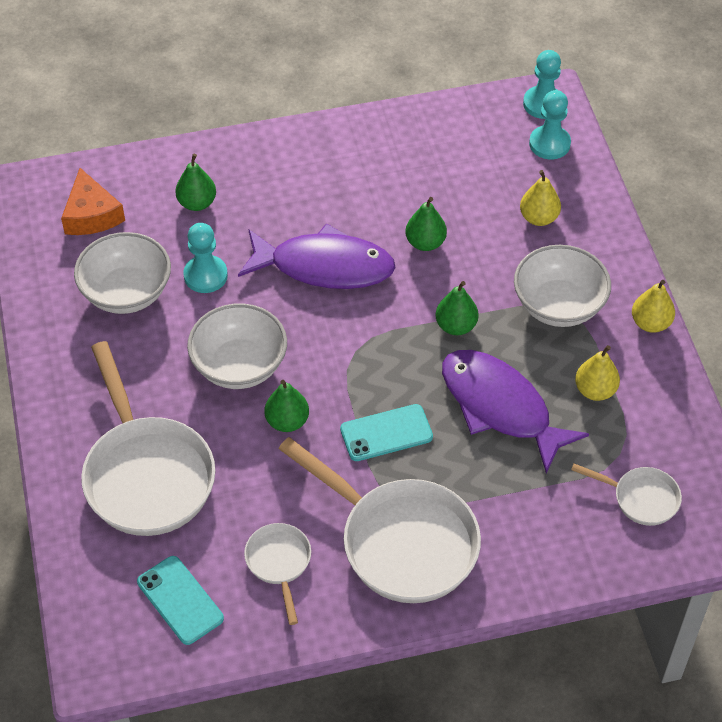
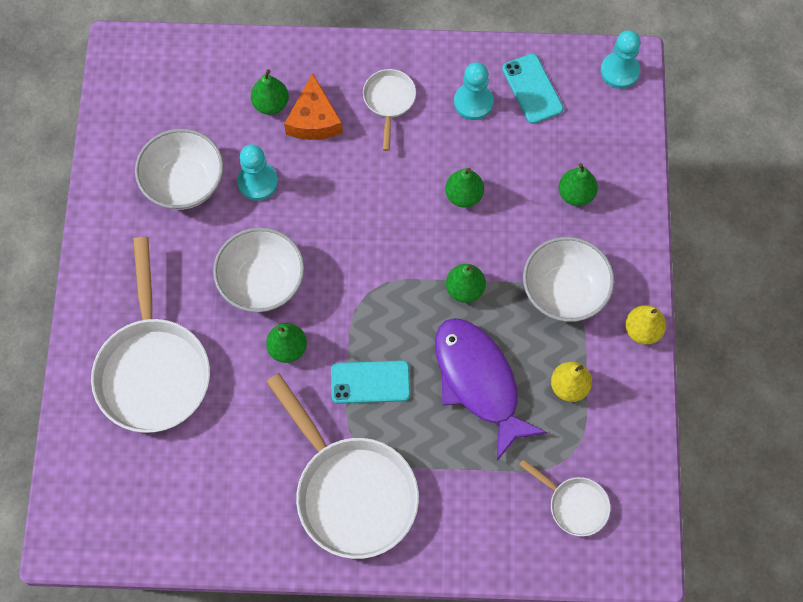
camera: 15 degrees right, 15 degrees up
(91, 214) = (174, 94): orange cheese -> orange cheese (314, 119)
(180, 600) = (149, 498): turquoise phone -> turquoise phone (532, 89)
(279, 563) = (241, 485): white pan -> white pan (389, 101)
(324, 266) = (365, 198): purple fish -> none
(538, 218) = (576, 194): yellow pear -> green pear
(549, 144) = (611, 117): turquoise pawn -> turquoise pawn (473, 102)

